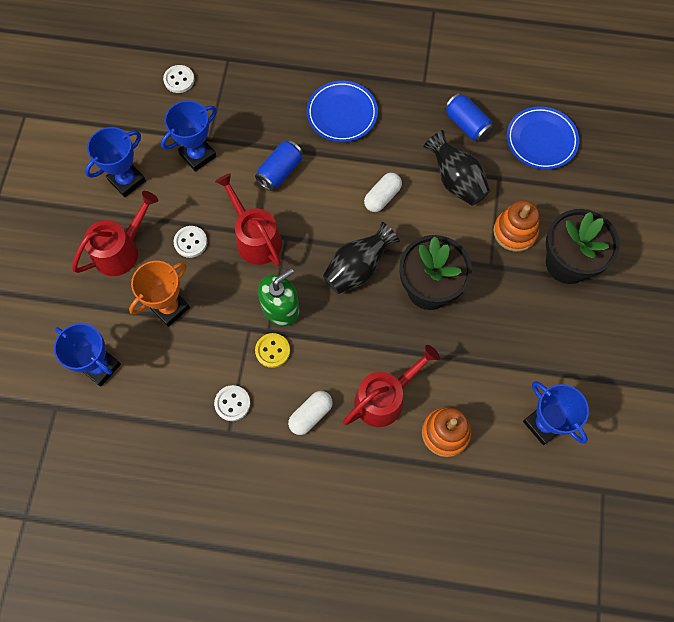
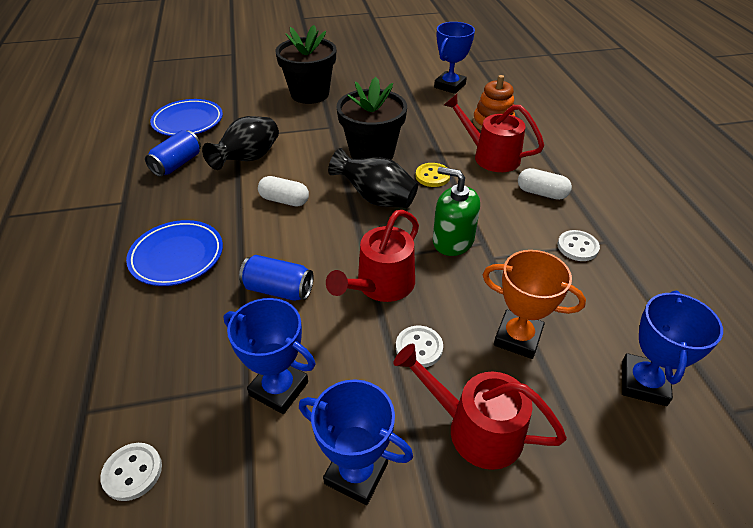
camera: 110 degrees left, 25 degrees down
(272, 351) = (502, 234): yellow button -> yellow button (432, 176)
(515, 232) = (291, 120): orange stacking toy -> none

